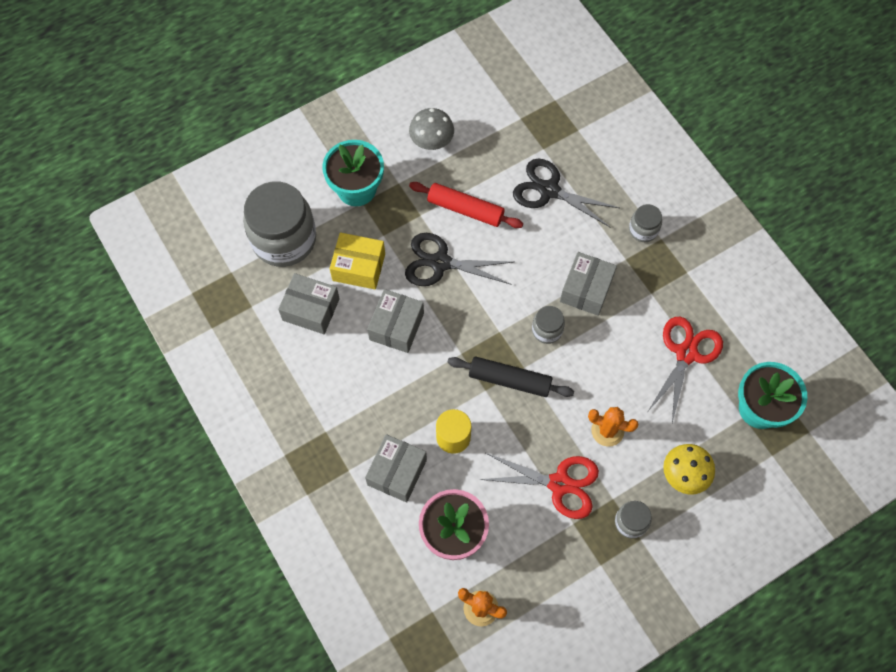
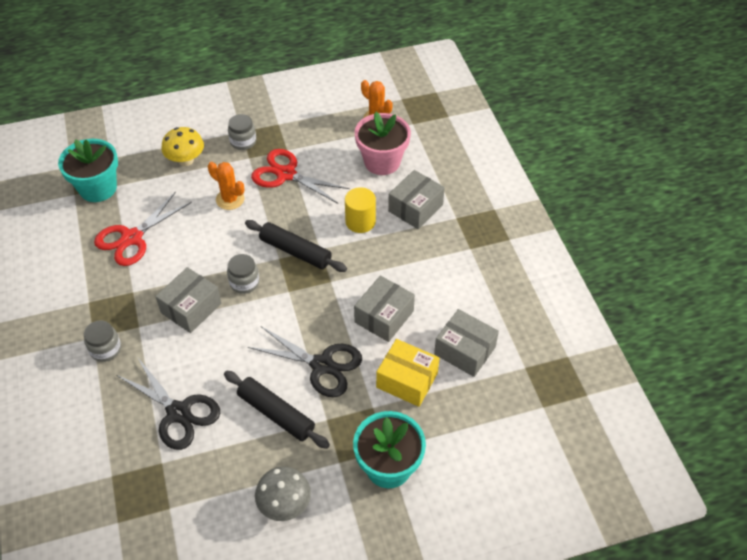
camera: 165 degrees left, 15 degrees down
(284, 239) = (481, 428): grey jar -> none
(465, 209) = (276, 414): red rolling pin -> black rolling pin

